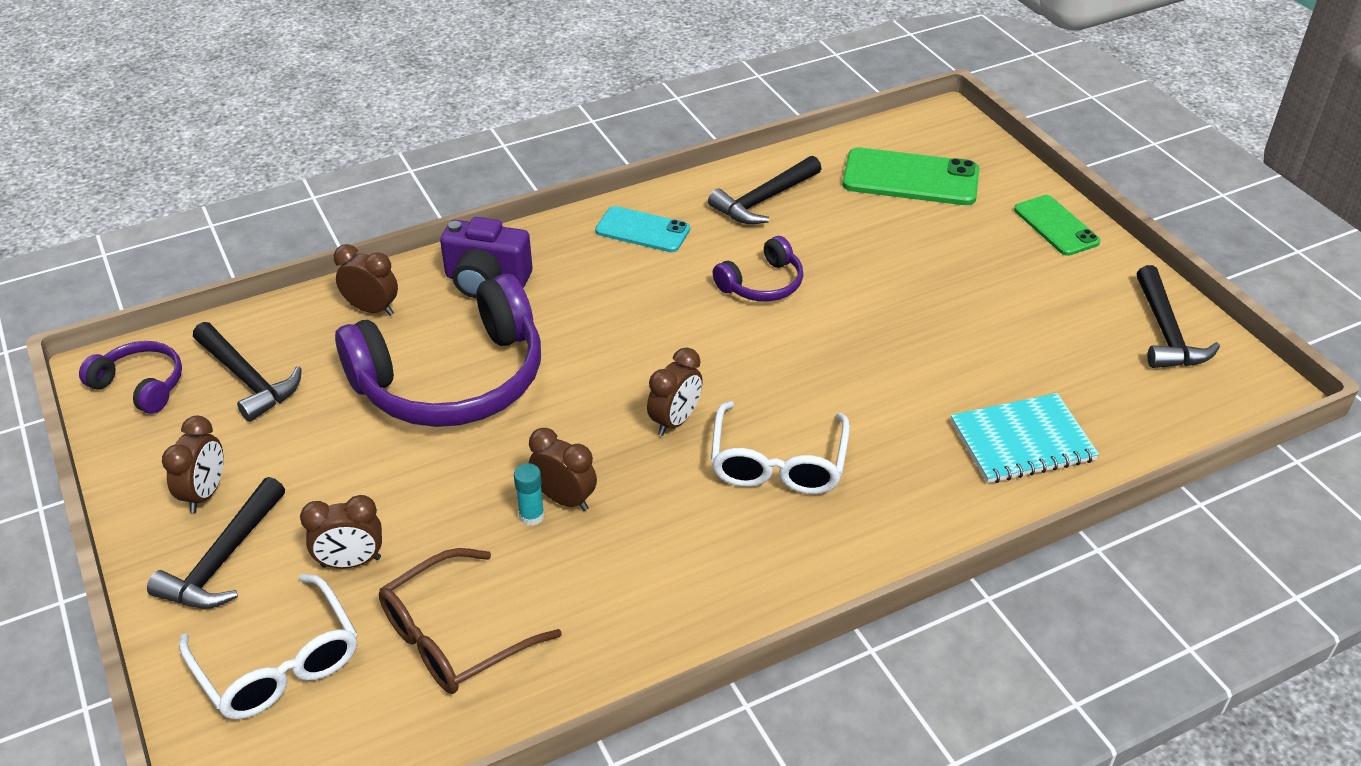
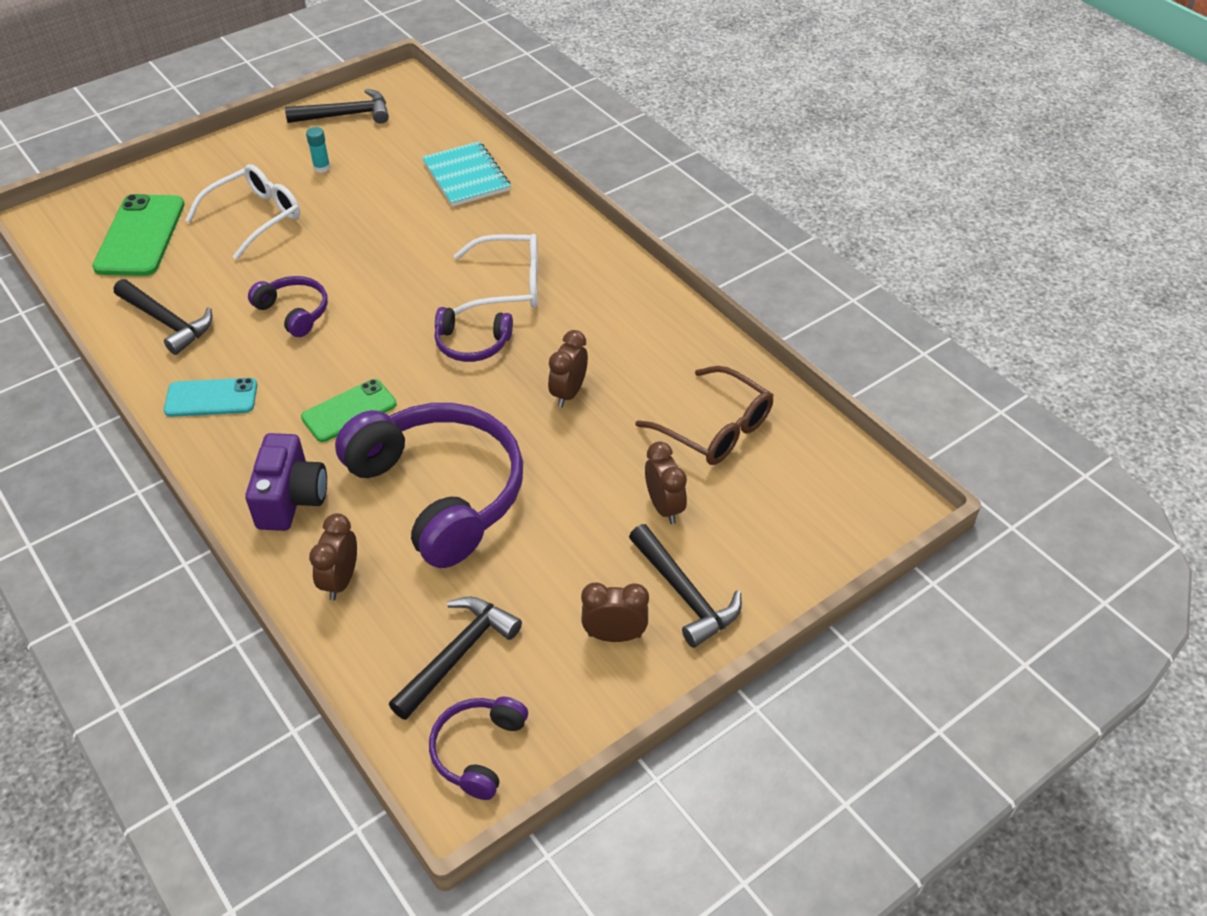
camera: 100 degrees left, 5 degrees up
(223, 560) = (685, 594): black hammer -> black hammer turned 45 degrees clockwise
(279, 664) = (772, 523): white glasses -> white glasses (255, 217)
(531, 516) = (590, 409): turquoise glue stick -> turquoise glue stick (322, 168)
(642, 230) = (211, 398): turquoise phone -> turquoise phone turned 75 degrees clockwise
(675, 421) = (472, 344): brown clock -> purple headphones
(1056, 226) = (216, 159): green phone -> green phone (349, 411)

